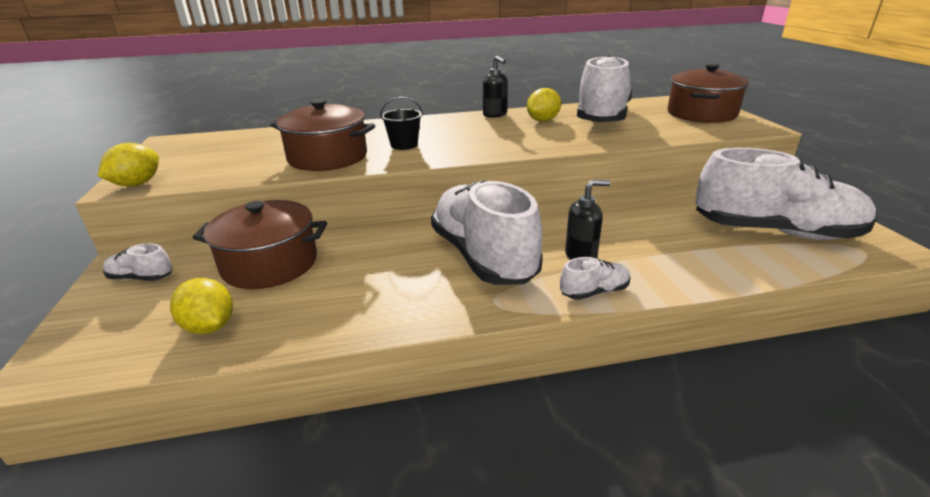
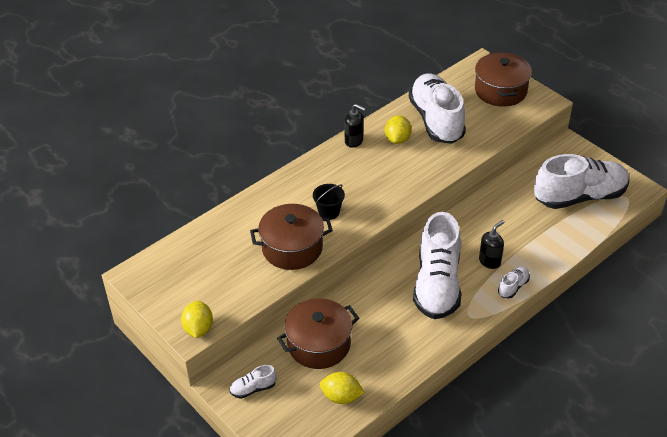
camera: 30 degrees left, 15 degrees up
(483, 256) = (437, 284): white shoe -> white shoe turned 120 degrees counterclockwise

